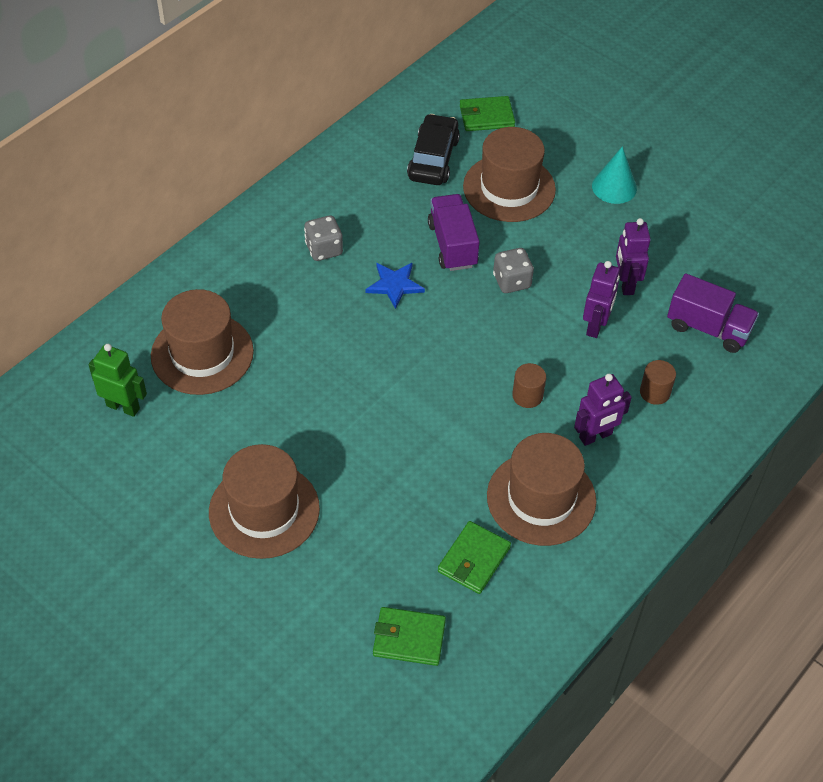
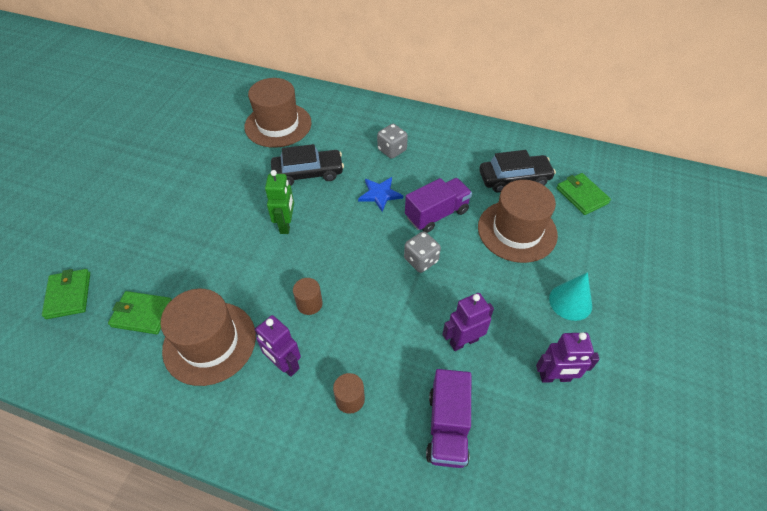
camera: 70 degrees right, 0 degrees up
(123, 407) = (226, 107): green robot -> green robot (286, 225)
(264, 510) = (164, 189): brown hat -> none
(319, 345) = (308, 173): none -> black car
(595, 326) = (404, 331): purple robot -> purple robot (555, 377)

